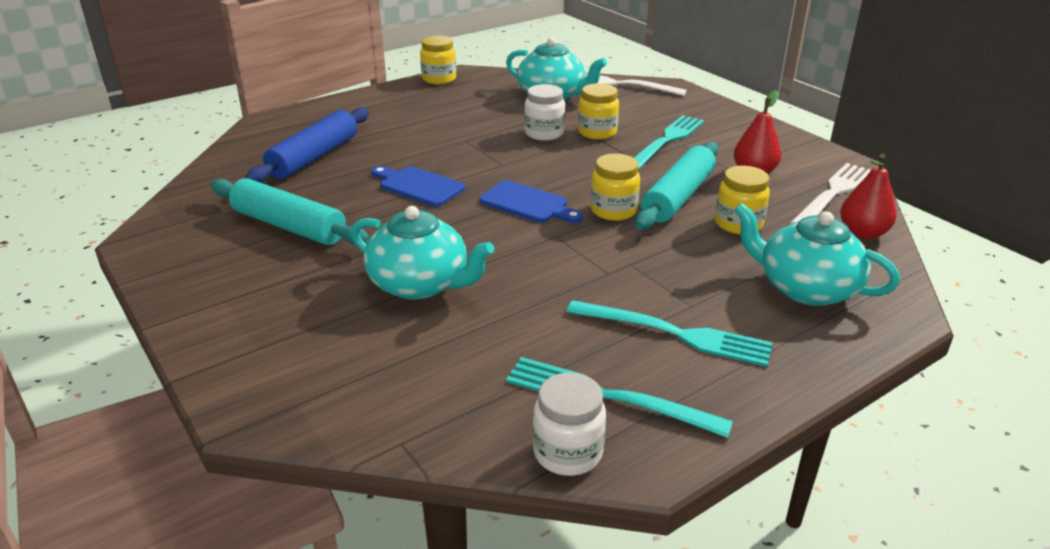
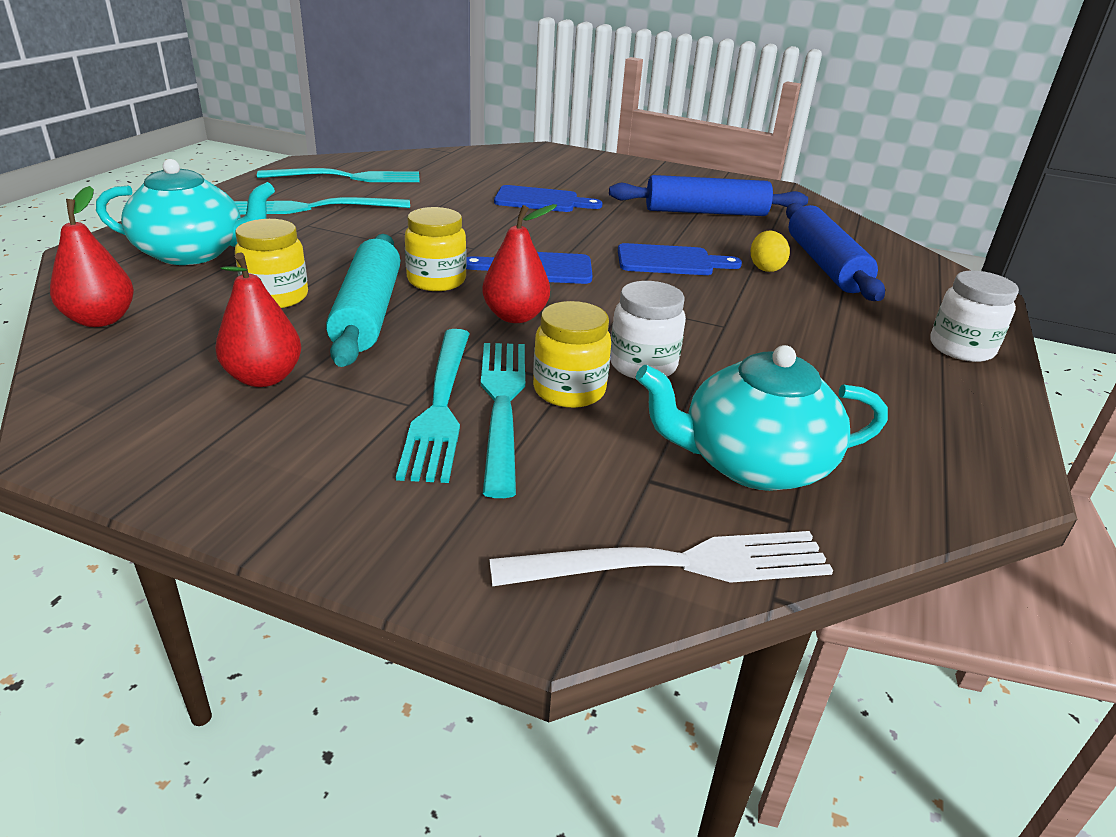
camera: 145 degrees right, 0 degrees up
(288, 226) = (706, 212): turquoise rolling pin -> blue rolling pin
(361, 165) = (765, 268): none -> yellow egg
(420, 284) = (541, 200): turquoise teapot -> blue cutting board
(439, 79) = (996, 441): yellow jar -> none
(567, 453) = (356, 160): white jar -> white jar (961, 348)
(583, 173) = (515, 316): none -> red pear
(636, 134) = (502, 405): none -> turquoise fork
(833, 193) = (127, 370): white fork -> none

